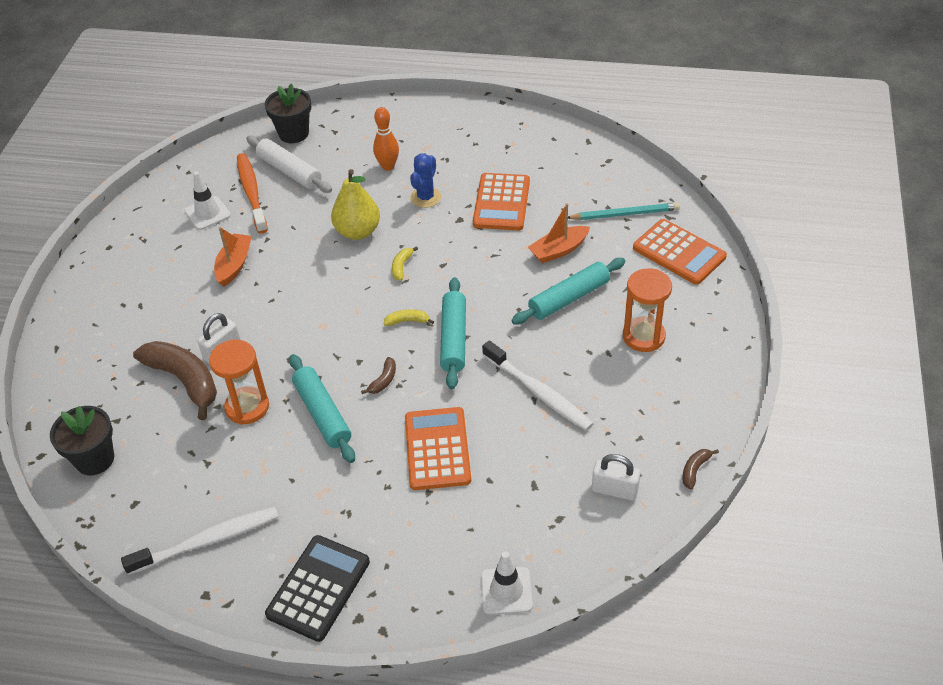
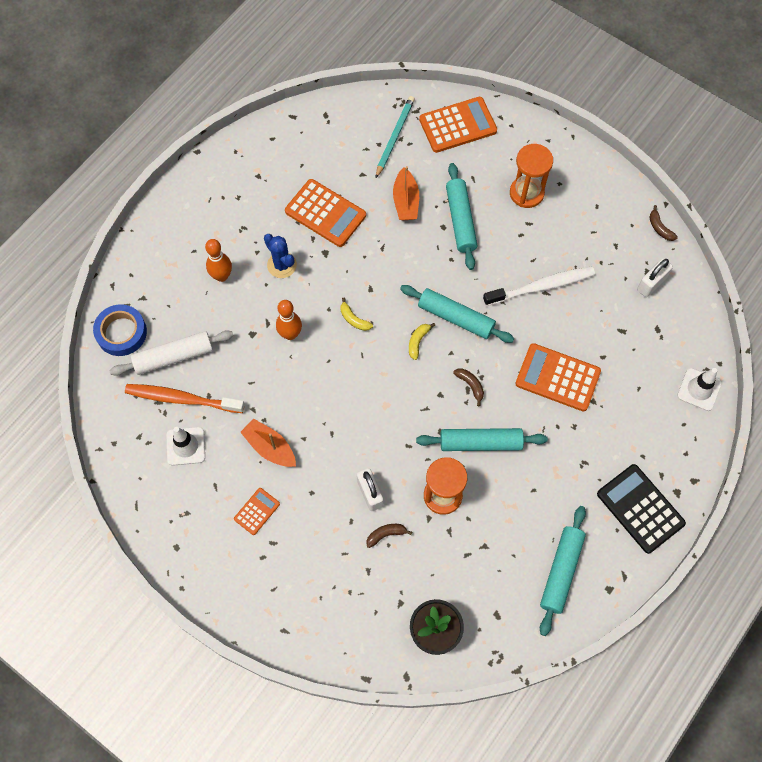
camera: 65 degrees left, 20 degrees up
(166, 282) = (257, 511): none -> orange calculator
(184, 380) = (386, 534): brown banana -> brown banana, size x0.43
(207, 541) = (561, 571): white toothbrush -> turquoise rolling pin
(293, 133) = (121, 332): black flower pot -> blue tape
(358, 231) = (290, 334): yellow pear -> orange bowling pin

